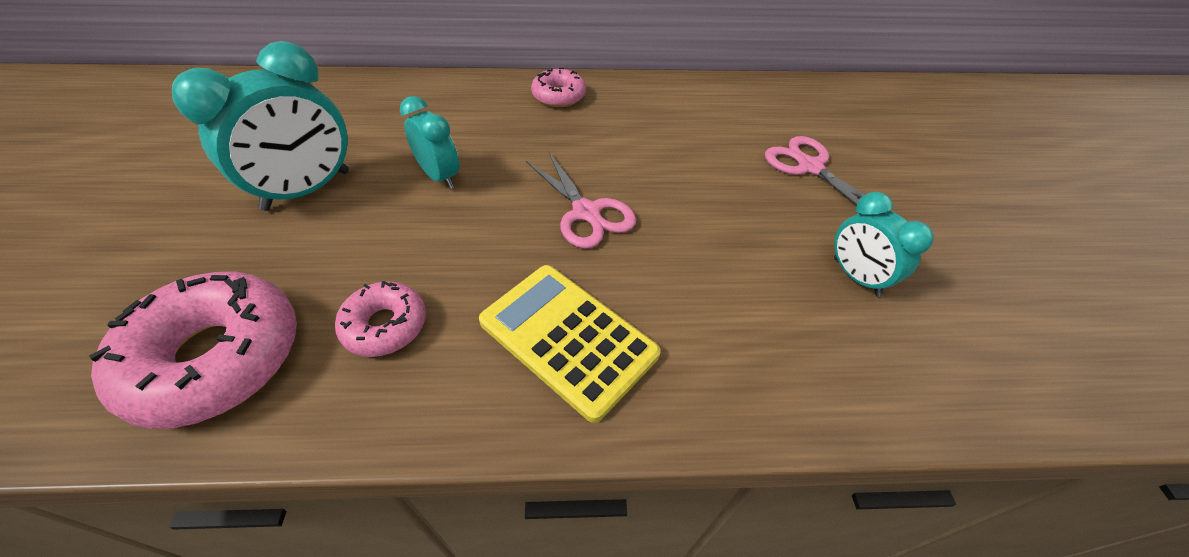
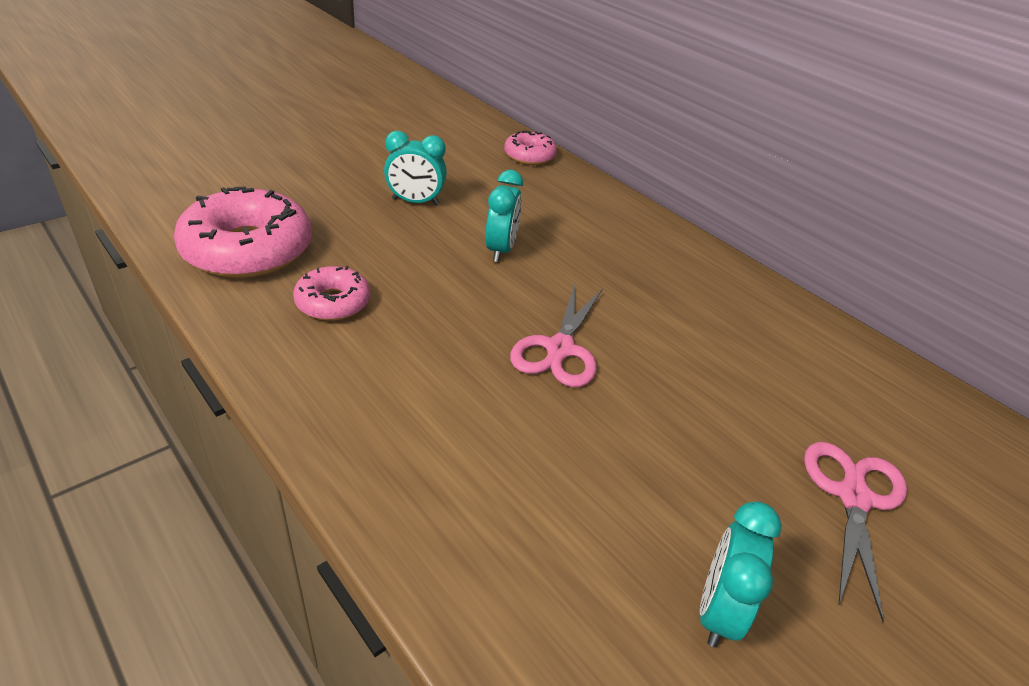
camera: 50 degrees right, 10 degrees down
(307, 190) = (415, 202): turquoise clock -> turquoise clock, size x0.59
(558, 96) = (686, 261): pink donut -> pink donut (529, 156)
(568, 338) = (408, 405): yellow calculator -> none

